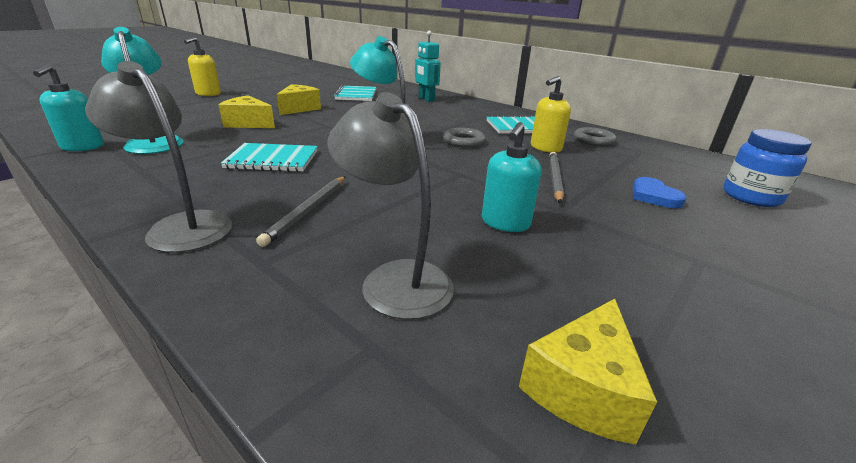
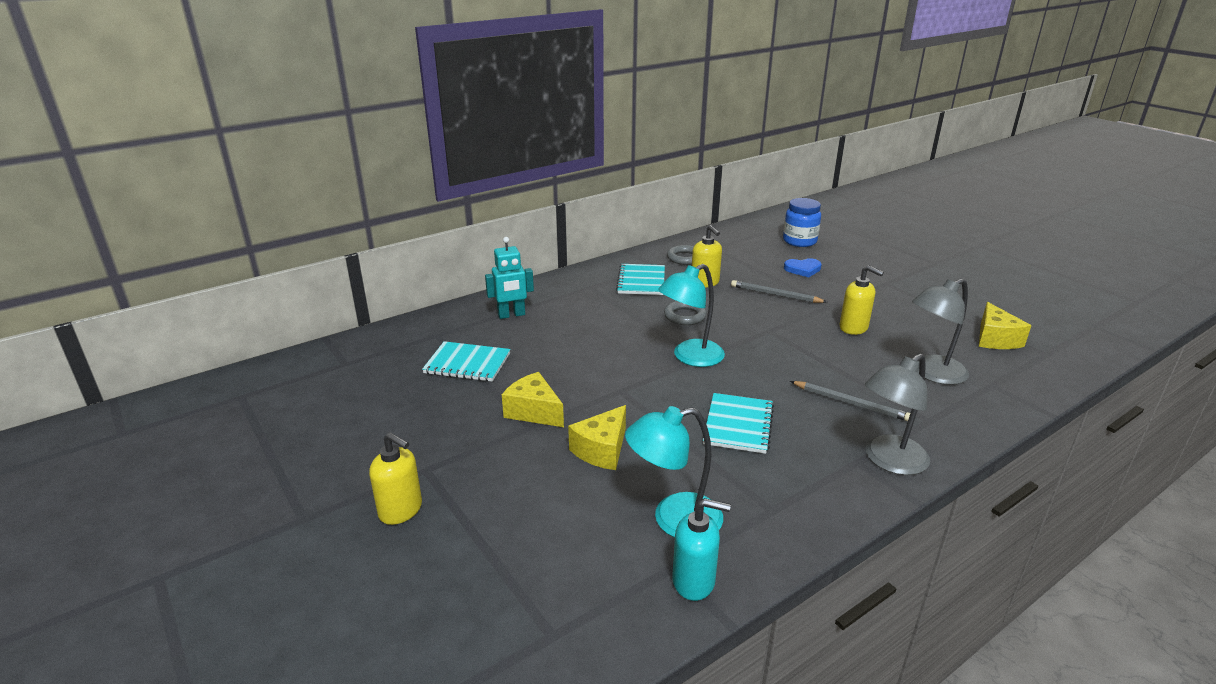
camera: 75 degrees left, 0 degrees up
(505, 223) = (854, 328): turquoise soap dispenser -> yellow soap dispenser
(582, 388) = (995, 339): yellow cheese -> yellow cheese turned 45 degrees clockwise

